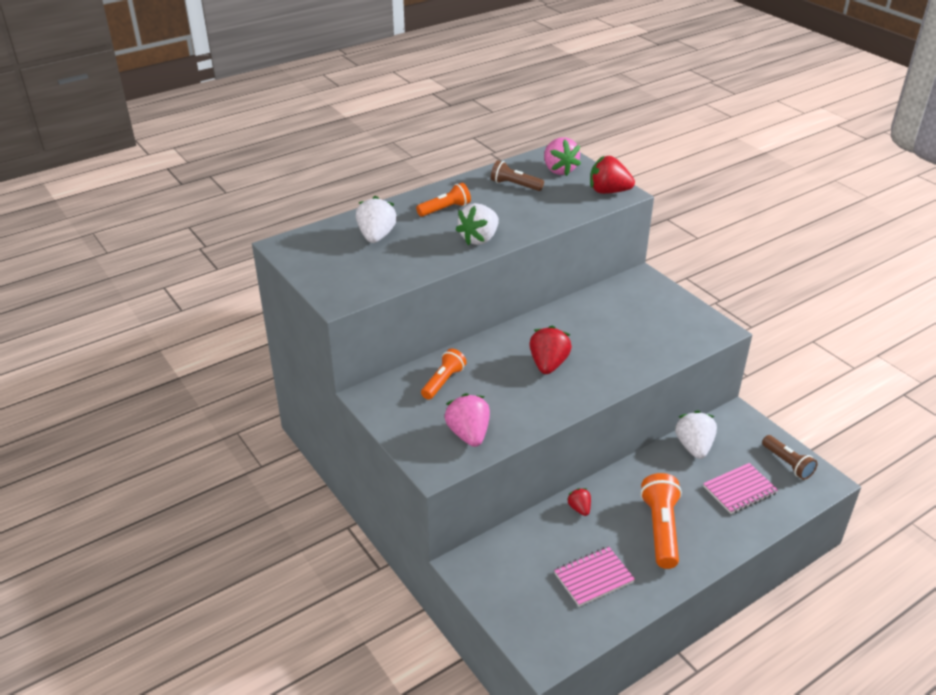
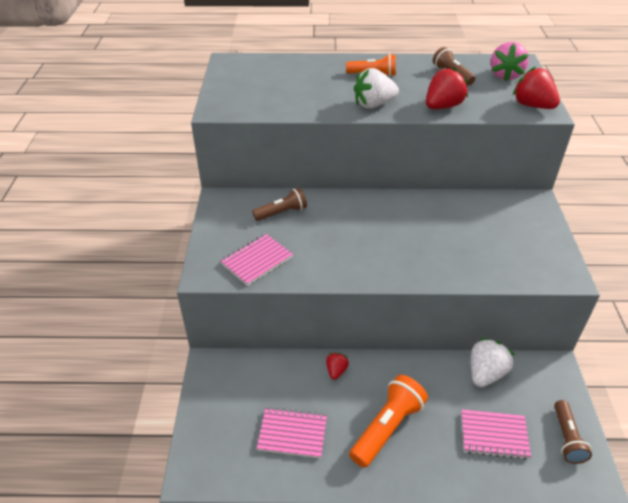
camera: 35 degrees right, 5 degrees up
(376, 236) = (298, 76): white strawberry -> none
(443, 381) = (282, 212): orange flashlight -> brown flashlight
(468, 434) = (257, 260): pink strawberry -> pink notebook
(548, 364) = (376, 236): red strawberry -> red strawberry (443, 106)

